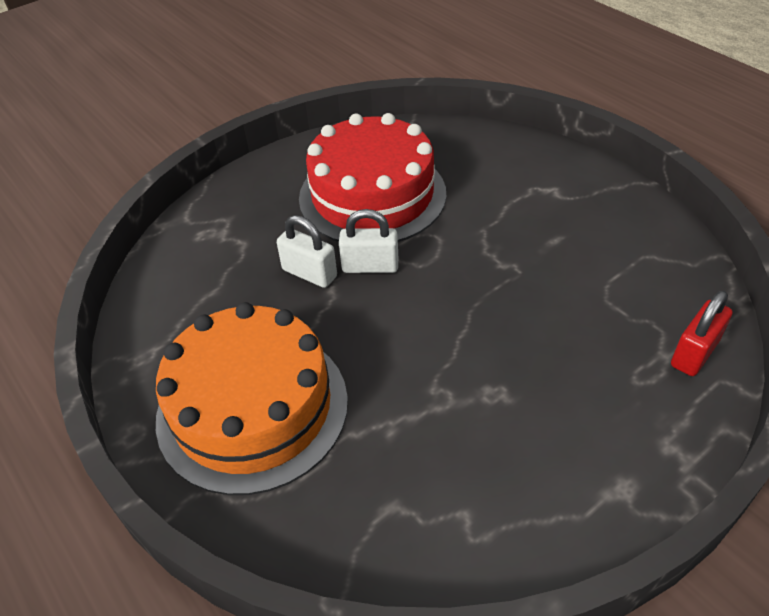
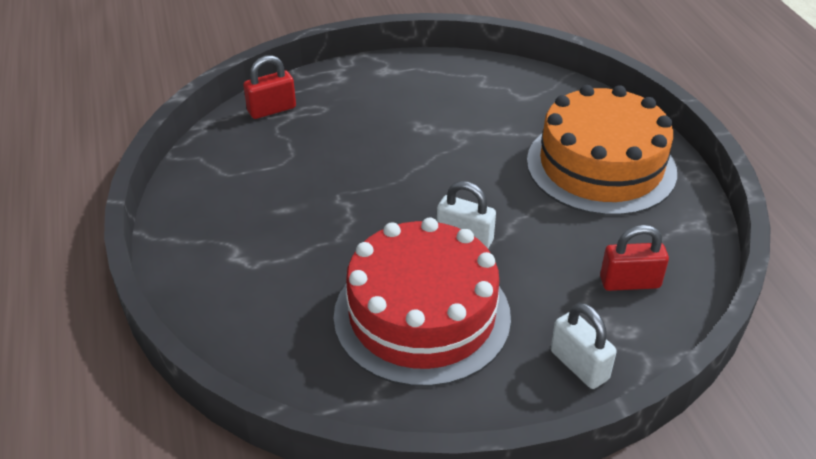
camera: 160 degrees left, 5 degrees down
(205, 274) = (629, 282): none -> red padlock
(309, 273) = (524, 250): white padlock -> white padlock (579, 365)

